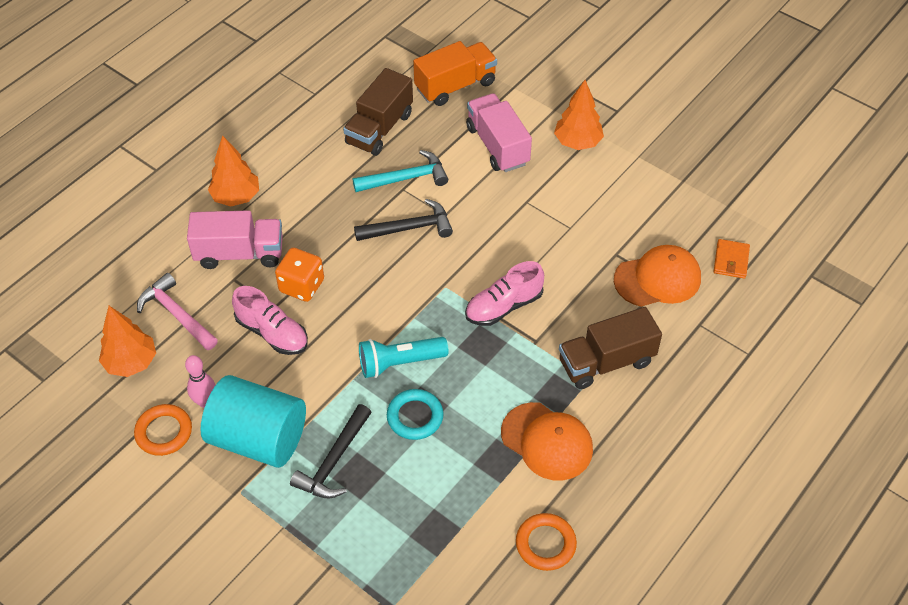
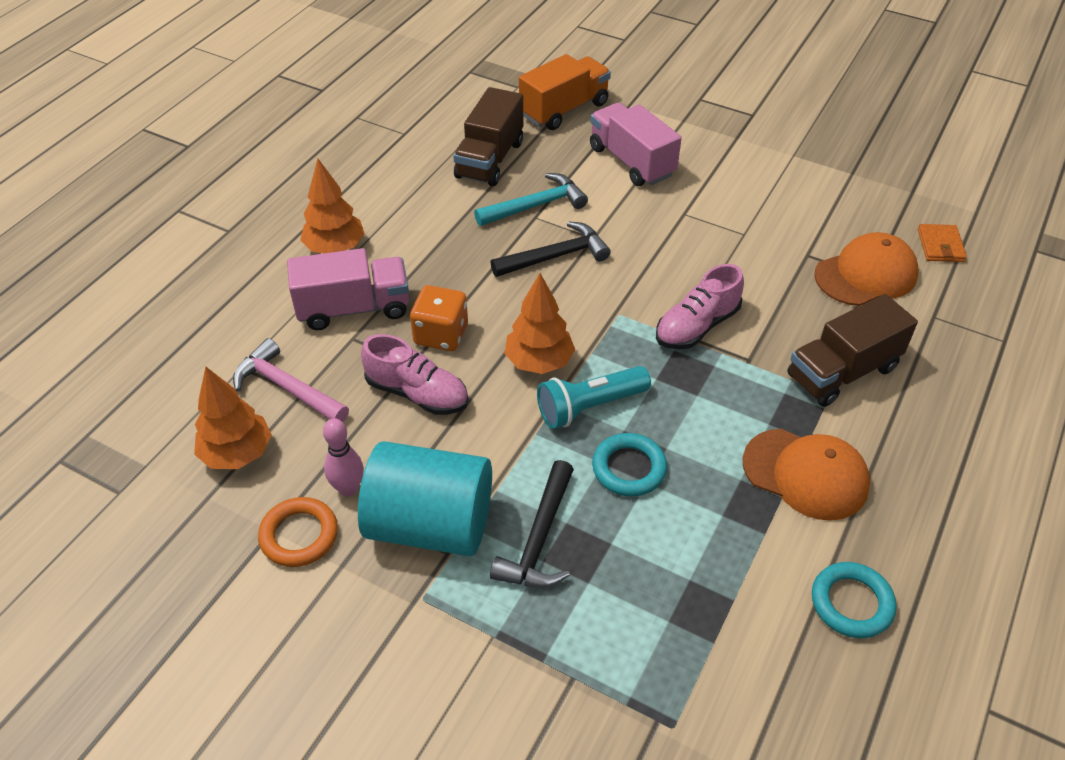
camera: 10 degrees left, 5 degrees down
(545, 544) = (851, 603): orange ring -> turquoise ring
(577, 142) = (720, 149): orange tree -> orange tree (539, 362)

